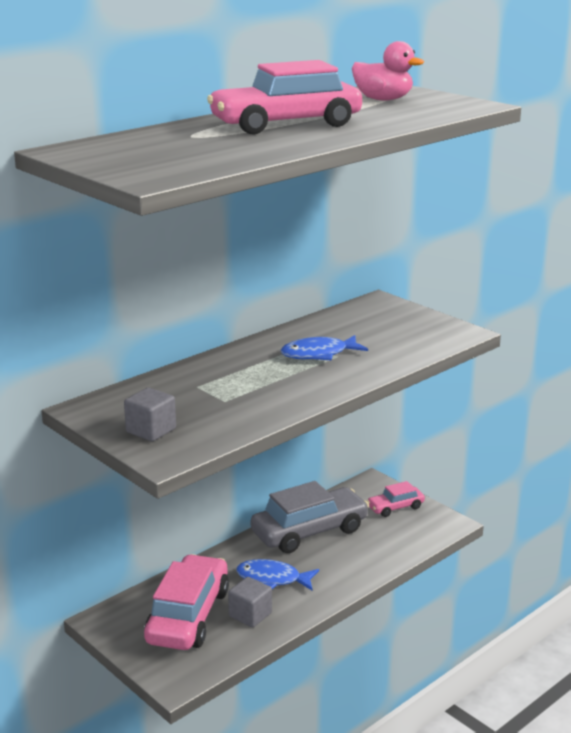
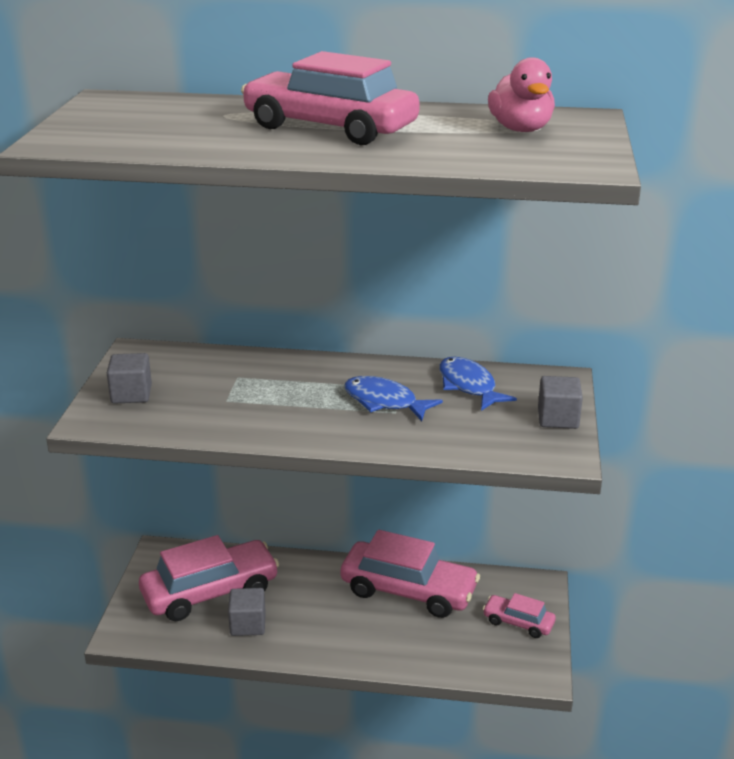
camera: 50 degrees right, 5 degrees up
(272, 579) = (312, 609): blue fish -> blue fish (469, 386)
(309, 531) = (408, 591): grey car -> pink car
(421, 318) = (558, 418): none -> grey cube

